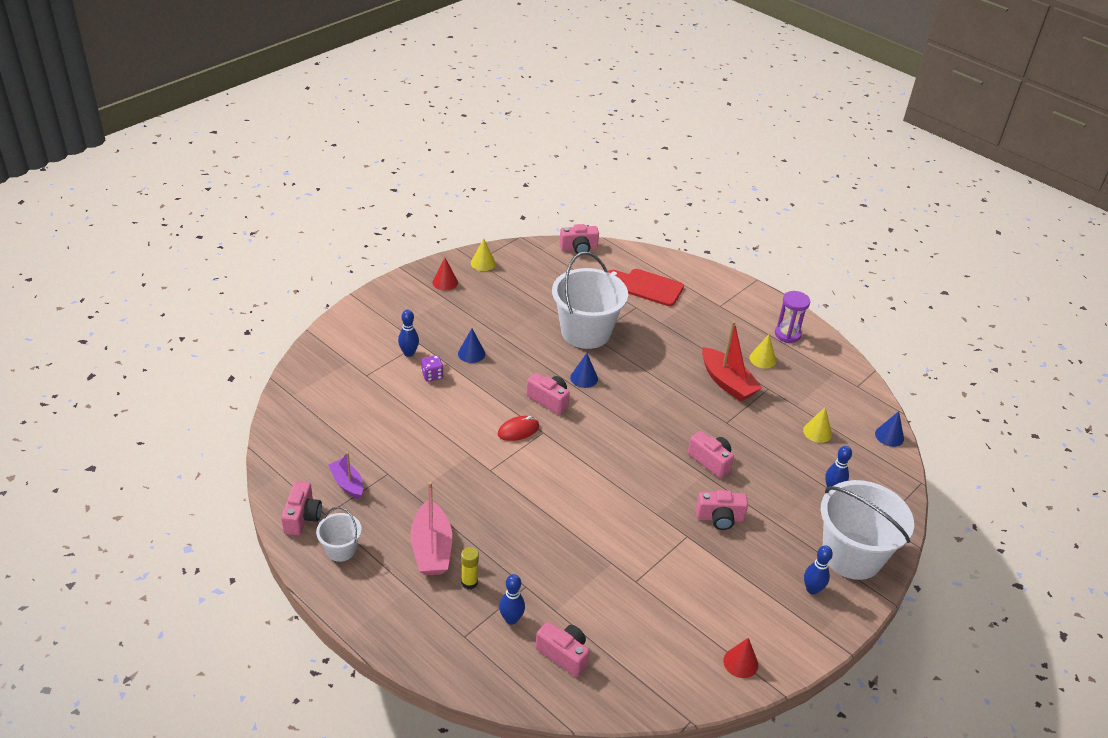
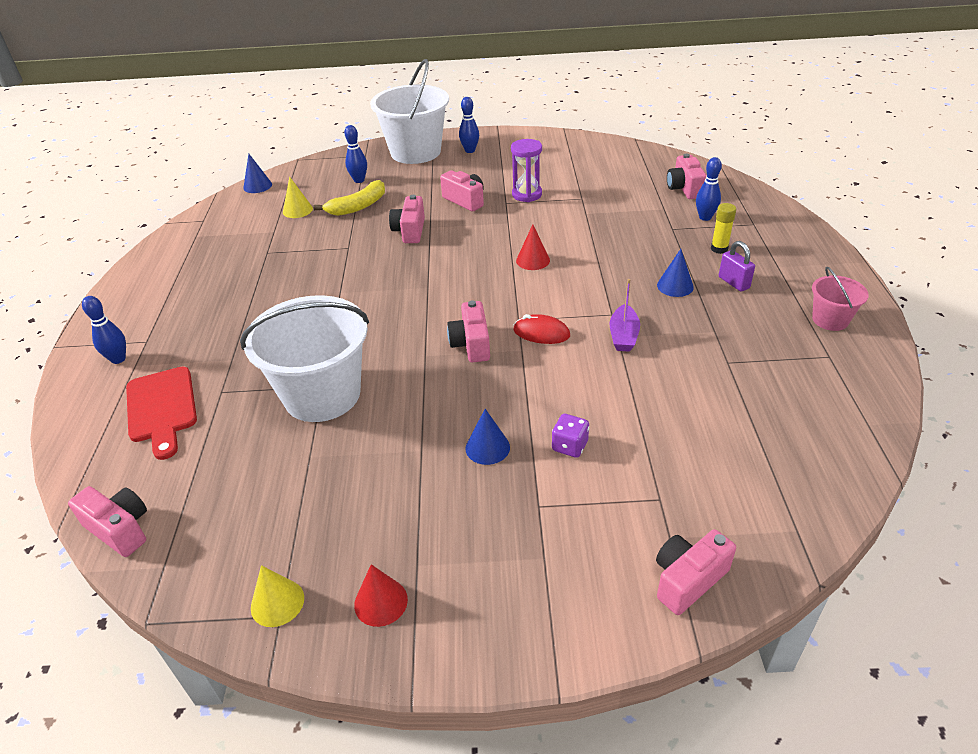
camera: 130 degrees left, 0 degrees up
(302, 517) = (860, 366): pink camera -> pink camera (688, 580)
(341, 549) = (830, 320): white bucket -> pink bucket
(347, 483) = (784, 374): purple boat -> purple boat (623, 336)
(409, 353) = (569, 498): blue bowling pin -> blue bowling pin (118, 359)
(431, 548) = (733, 282): pink boat -> purple padlock
(584, 378) = (404, 346): blue cone -> blue cone (675, 286)
(727, 382) = (288, 273): red boat -> none
(740, 662) = (569, 145): red cone -> red cone (533, 260)
(762, 359) = (221, 274): yellow cone -> none
(784, 461) = (358, 206): none -> yellow banana
(787, 334) = (157, 281): purple hourglass -> purple hourglass (527, 194)

